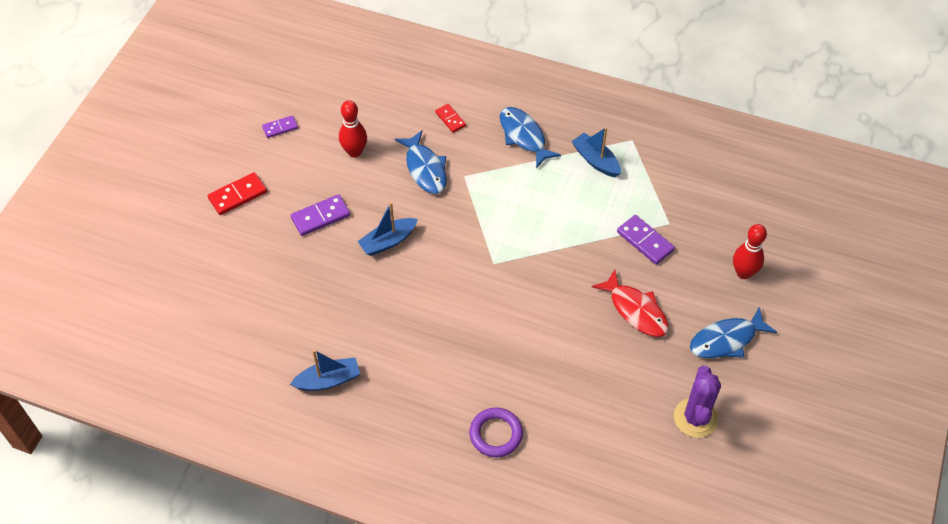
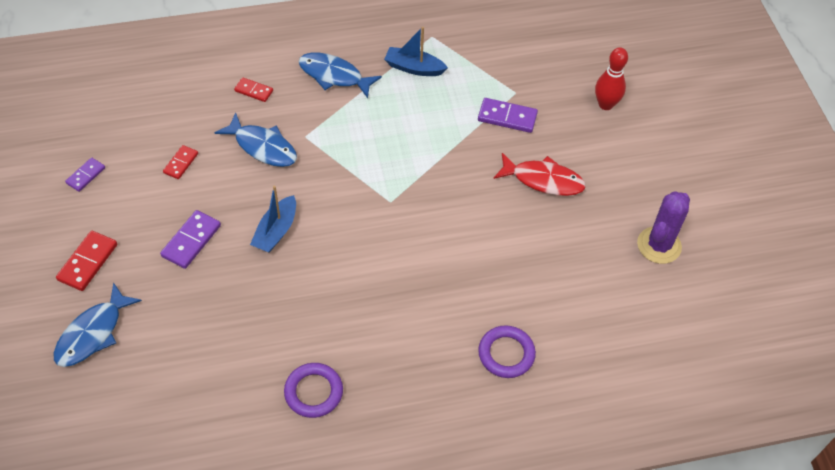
camera: 35 degrees left, 0 degrees up
(328, 380) = (313, 392): blue boat -> purple ring
(354, 152) = (181, 163): red bowling pin -> red domino
(695, 418) = (659, 245): purple cactus -> purple cactus turned 60 degrees clockwise
(726, 340) = (634, 167): blue fish -> blue fish (93, 333)

